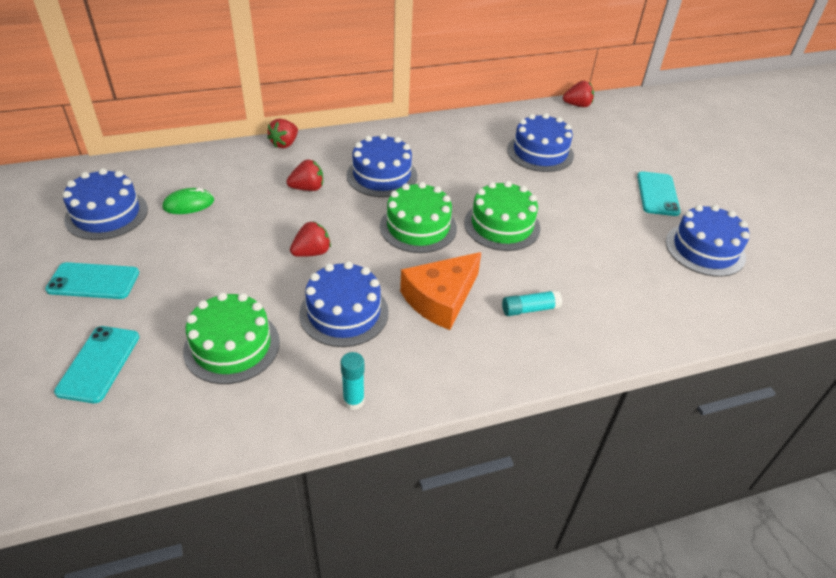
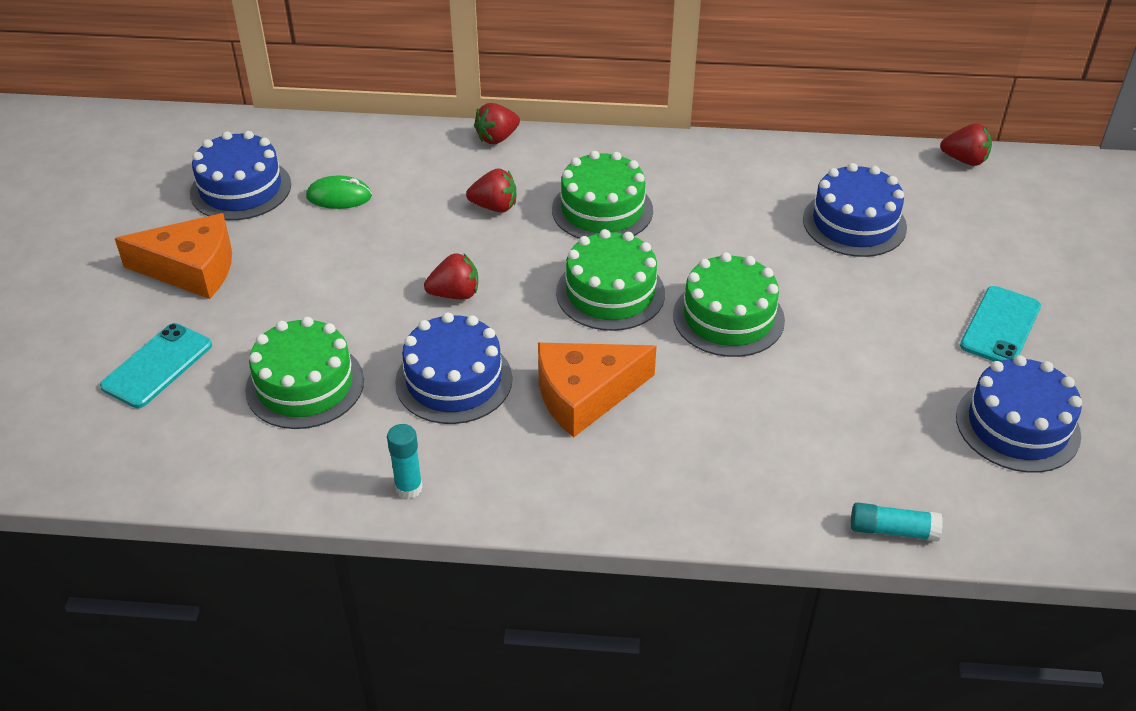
camera: 25 degrees right, 0 degrees up
(93, 281) = (191, 269): turquoise phone -> orange cheese
(382, 175) = (602, 210): blue cake -> green cake
(530, 309) = (696, 440): turquoise glue stick -> turquoise glue stick (893, 530)

